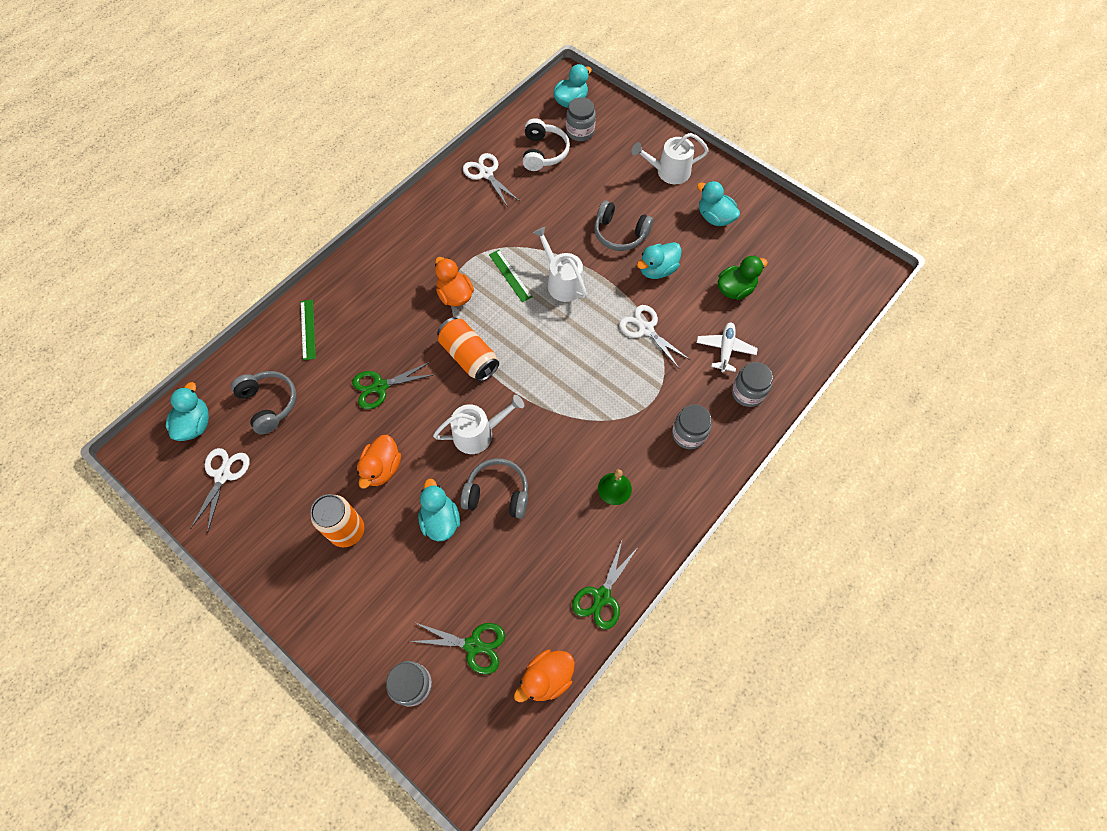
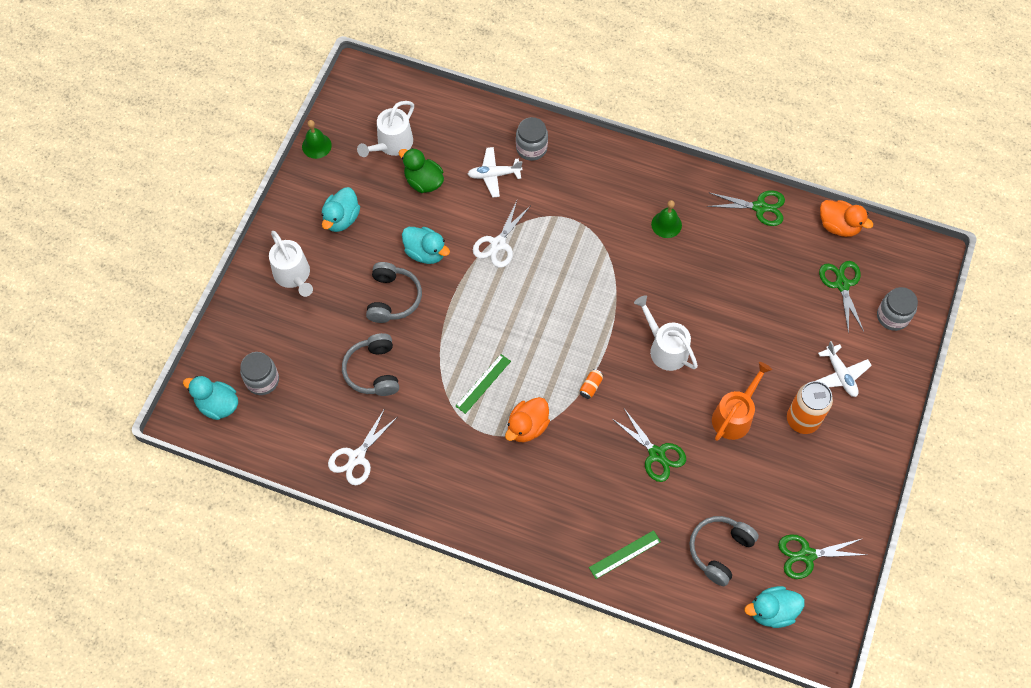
camera: 110 degrees left, 0 degrees up
(223, 475) = (806, 555): white scissors -> green scissors
(374, 592) = (840, 375): none -> white plane
(382, 468) = (734, 416): orange duck -> orange watering can
(440, 520) = (757, 348): turquoise duck -> none
(469, 356) = (591, 386): orange can -> orange can, size x0.43
(497, 493) = (713, 312): grey headphones -> grey headphones (373, 371)
(543, 152) = (306, 408): white headphones -> none
(562, 282) = (473, 332): white watering can -> white watering can (392, 144)
(688, 434) = (591, 183): grey jar -> none
(800, 218) = (316, 146): none -> green bell

